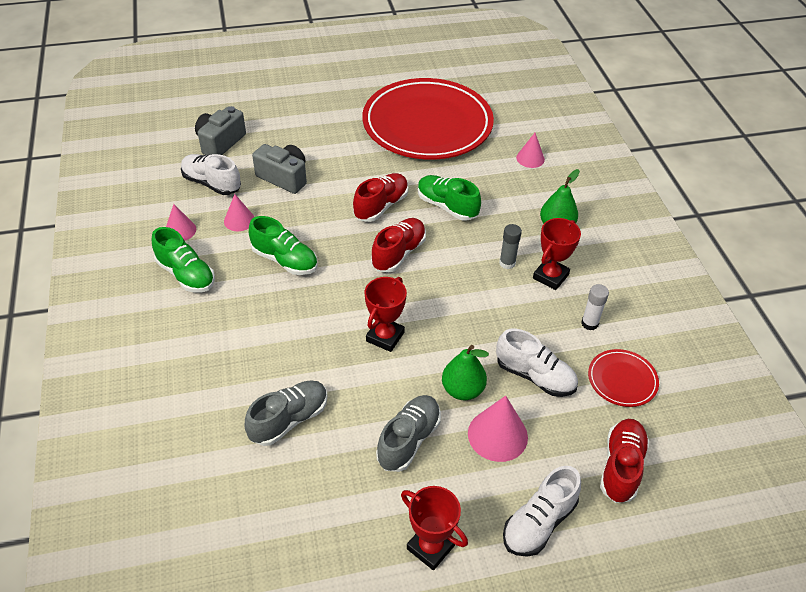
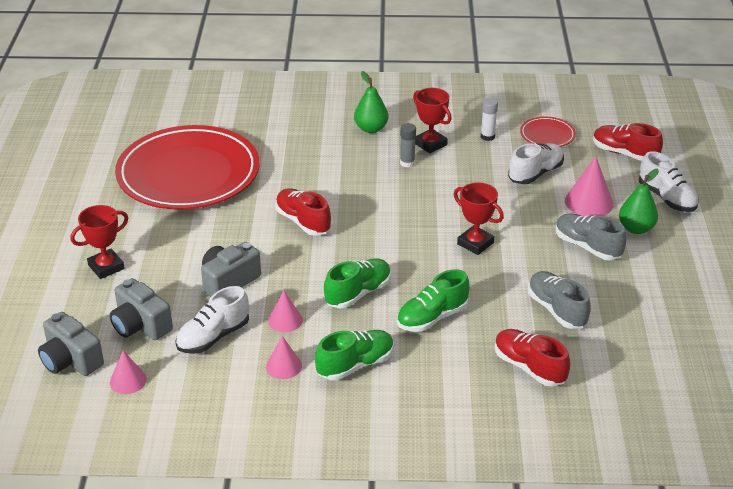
camera: 75 degrees left, 10 degrees down
(176, 119) = (71, 360): none -> grey camera
(398, 253) = (374, 221): red shoe -> red shoe (529, 367)
(430, 547) = (683, 251): red trophy -> red trophy (106, 267)
(447, 206) = (320, 182): green shoe -> green shoe (432, 317)
(462, 390) = (542, 211): green pear -> green pear (636, 228)
(530, 158) = (273, 123): pink cone -> pink cone (128, 380)

